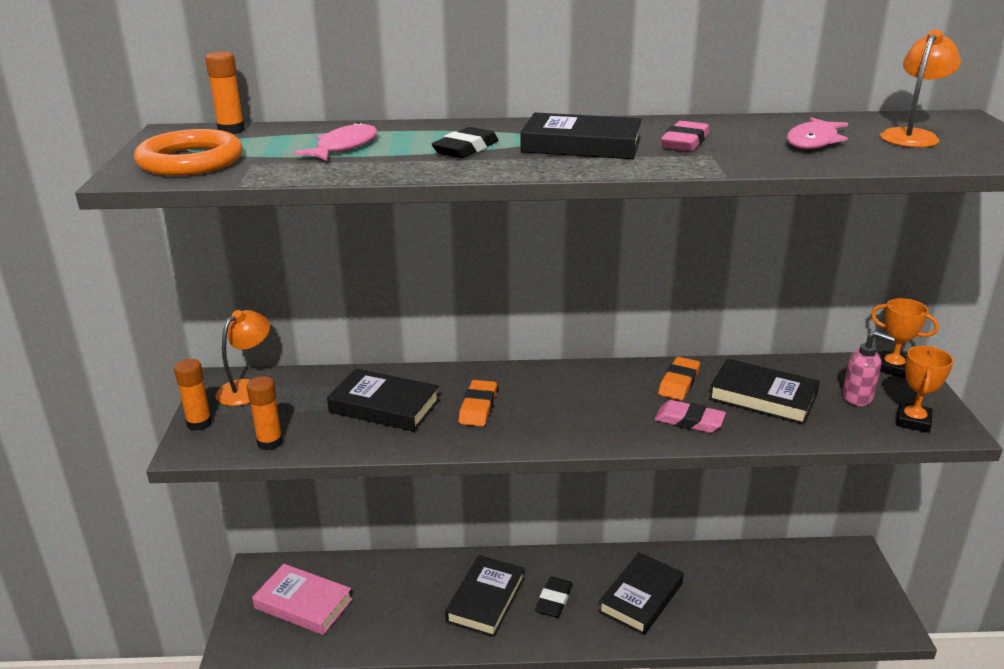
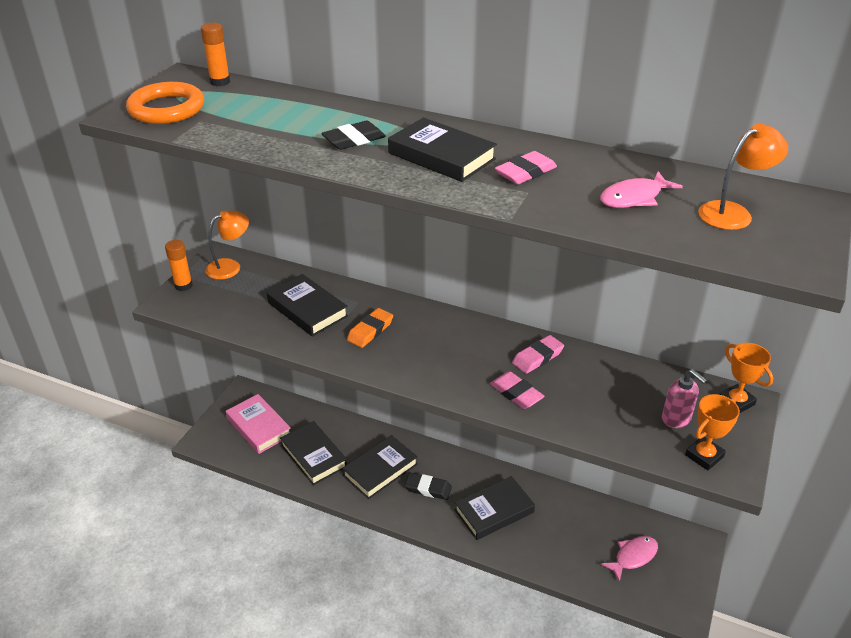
camera: 25 degrees right, 10 degrees up
(270, 442) = (215, 314): orange glue stick -> none
(344, 147) = (274, 117): pink fish -> pink fish (633, 557)
(554, 600) = (428, 488): black eraser -> black eraser turned 60 degrees clockwise
(679, 382) = (537, 357): orange eraser -> pink eraser
(763, 397) = (594, 392): black book -> black book (314, 456)

